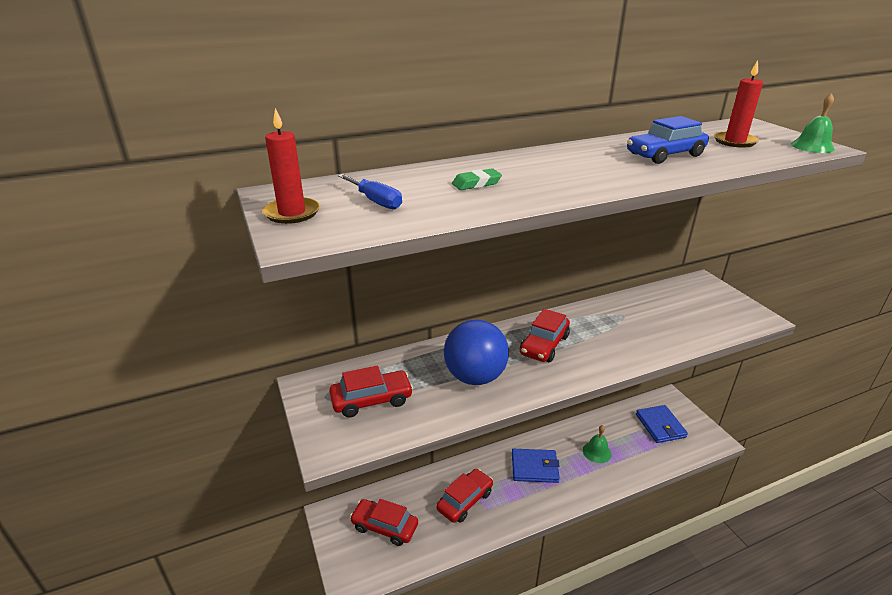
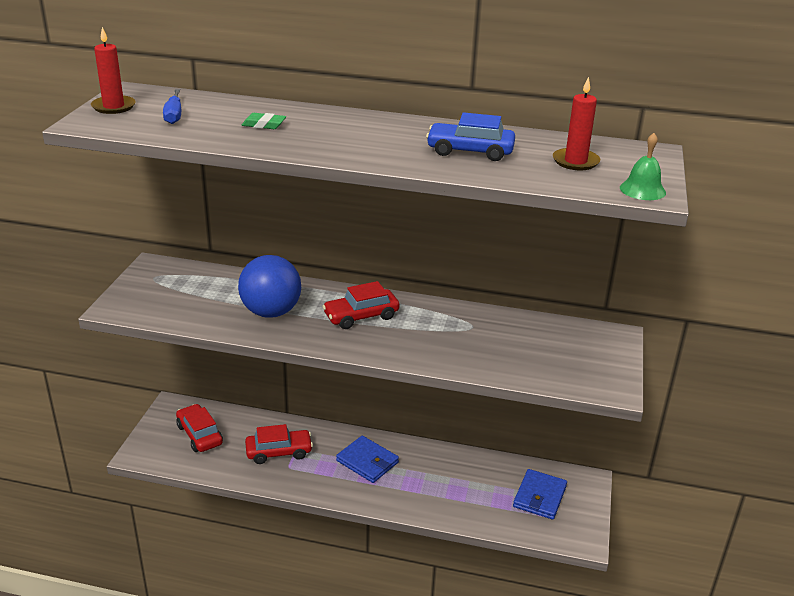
camera: 35 degrees right, 0 degrees up
(371, 400) = (179, 293): red car -> none
(597, 452) = (442, 481): green bell -> none

